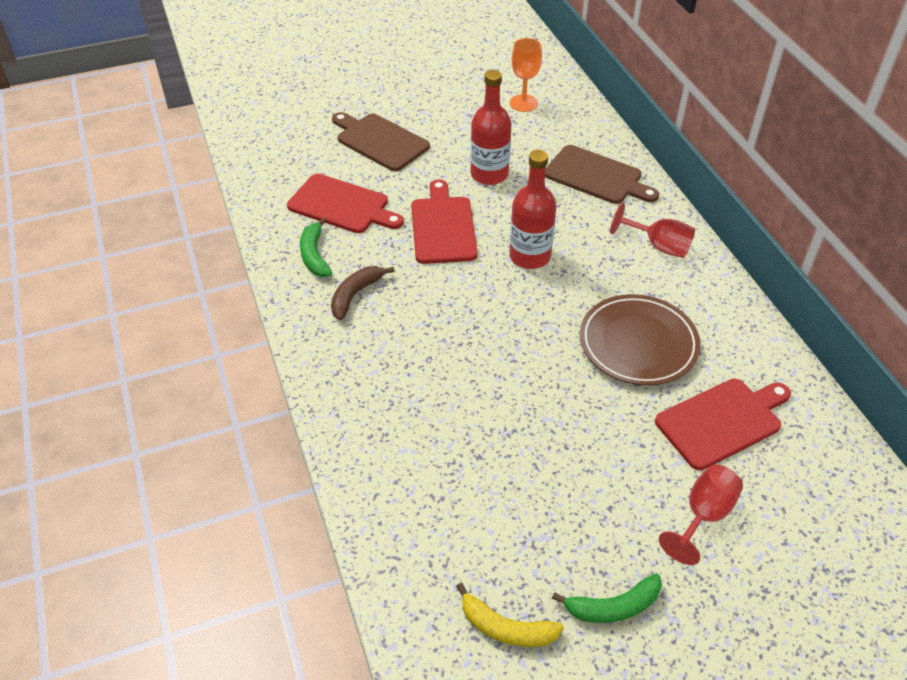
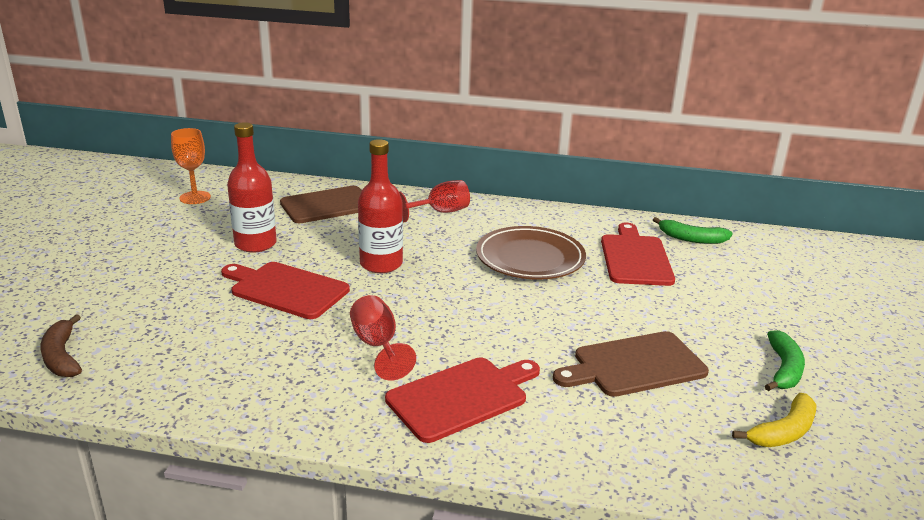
camera: 60 degrees left, 20 degrees down
(314, 255) = (215, 376): green banana -> green banana (691, 239)
(342, 205) = (169, 332): red cutting board -> red cutting board (462, 397)
(355, 295) = (308, 370): brown banana -> brown banana (62, 356)
(380, 141) = (113, 278): brown cutting board -> brown cutting board (634, 365)
(703, 515) = (717, 298): red goblet -> red goblet (377, 346)

